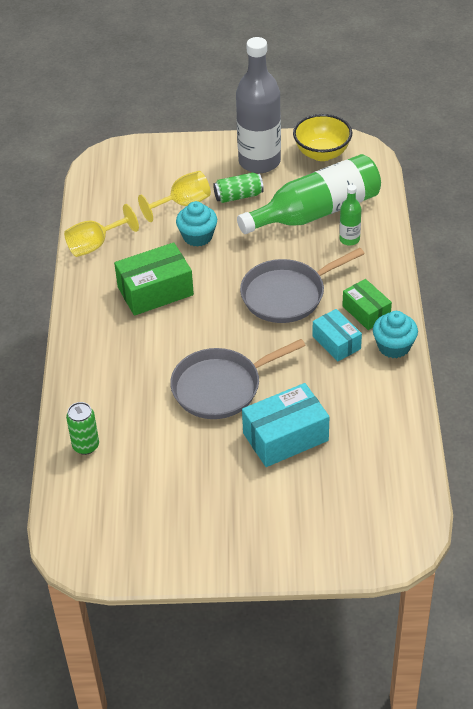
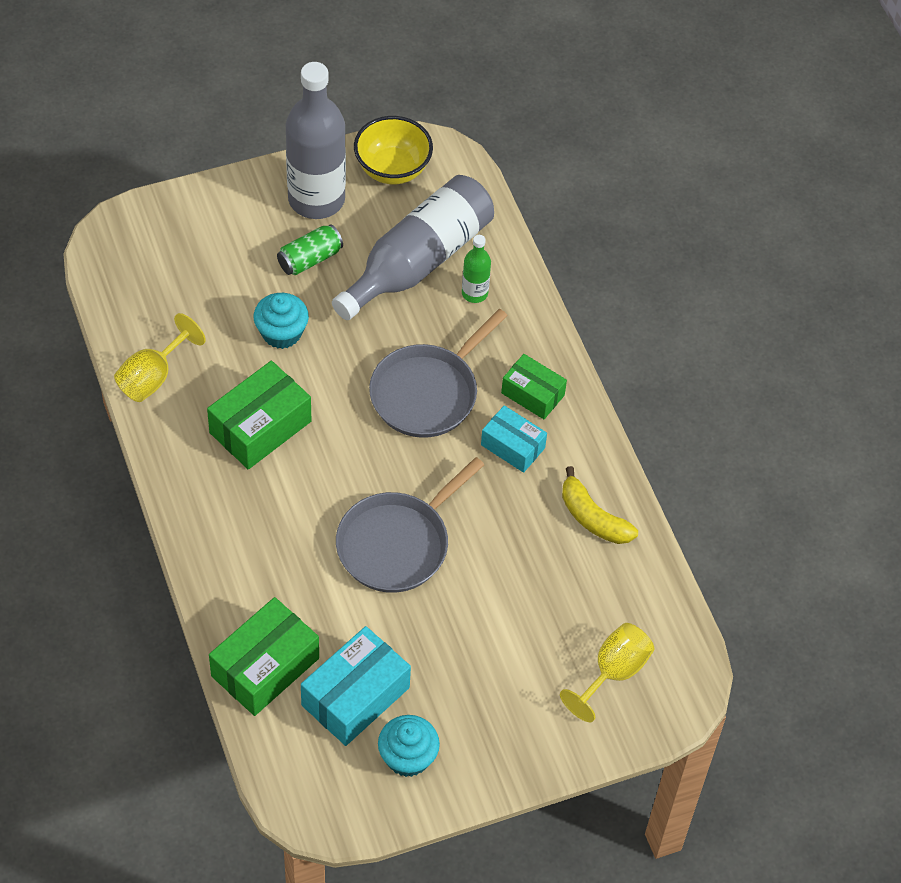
camera: 25 degrees left, 10 degrees up
(86, 446) = (265, 667): green can -> green box
(183, 204) = (242, 287): yellow goblet -> yellow goblet (613, 672)
(285, 437) = (500, 591): turquoise box -> turquoise box (355, 696)
(315, 212) = (418, 261): green bottle -> grey bottle
(379, 403) = (593, 517): none -> yellow banana
(394, 346) = (582, 435): turquoise cupcake -> turquoise cupcake (407, 757)

